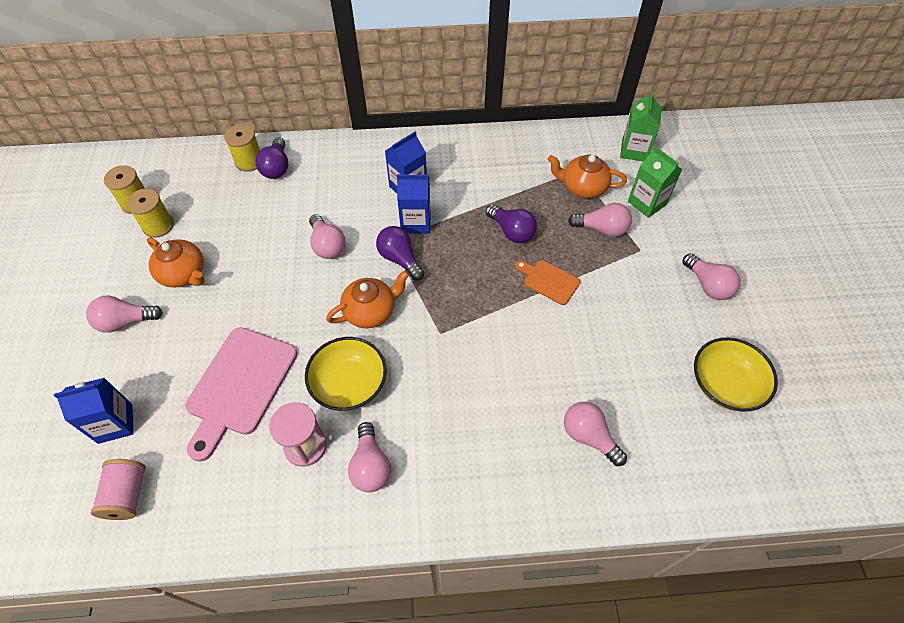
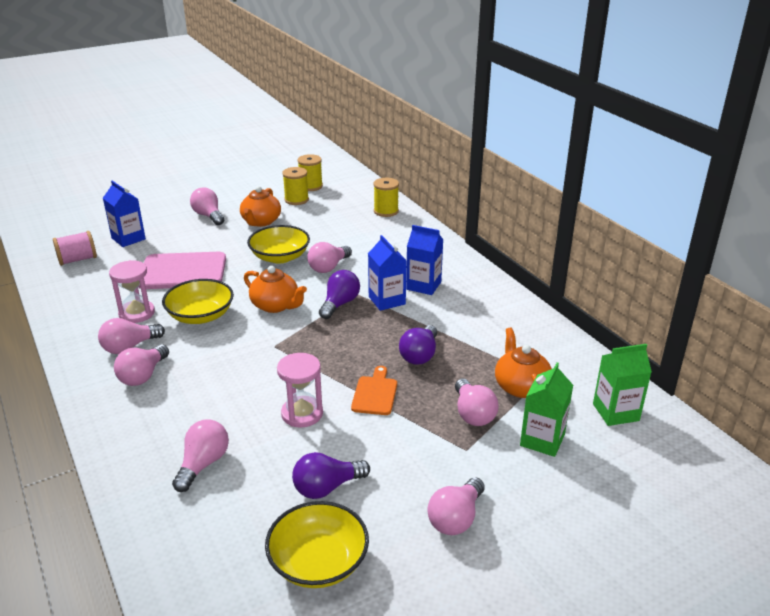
camera: 65 degrees right, 25 degrees down
(276, 167) = (390, 223): purple light bulb -> purple light bulb (327, 487)
(277, 279) = (280, 257): none -> yellow bowl
(431, 461) = (143, 375): none -> pink light bulb
(552, 342) = (302, 414): none -> pink hourglass

